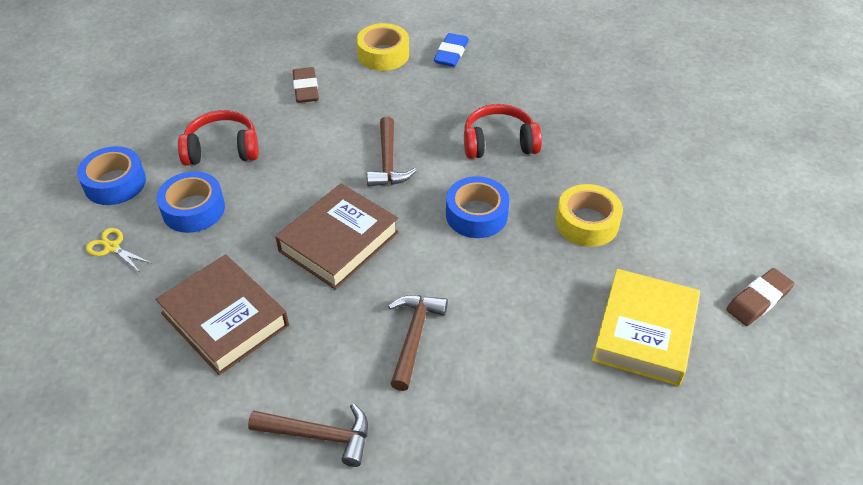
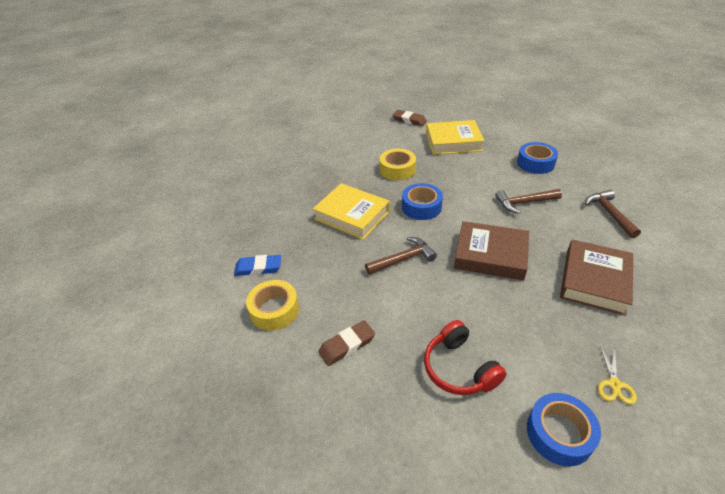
camera: 110 degrees left, 5 degrees down
(193, 209) = (533, 350): blue tape -> blue tape (535, 163)
(499, 143) = (352, 215): red headphones -> yellow book

